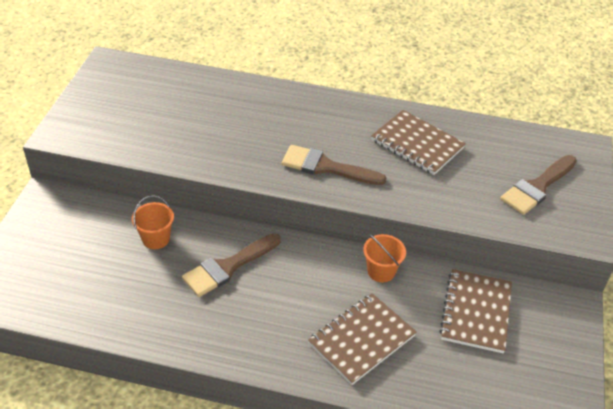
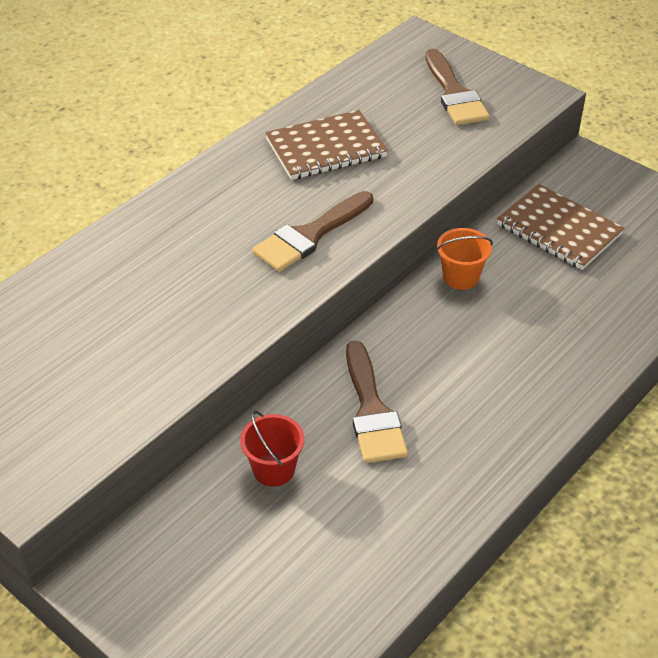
camera: 60 degrees left, 0 degrees up
(156, 239) = (274, 469): orange bucket -> red bucket
(361, 339) = (550, 332): brown notebook -> none

